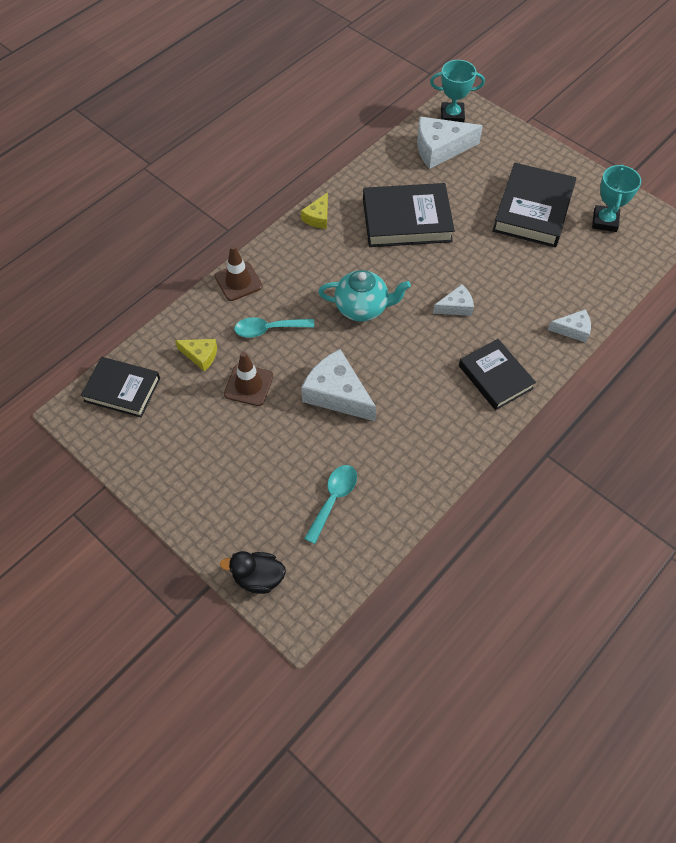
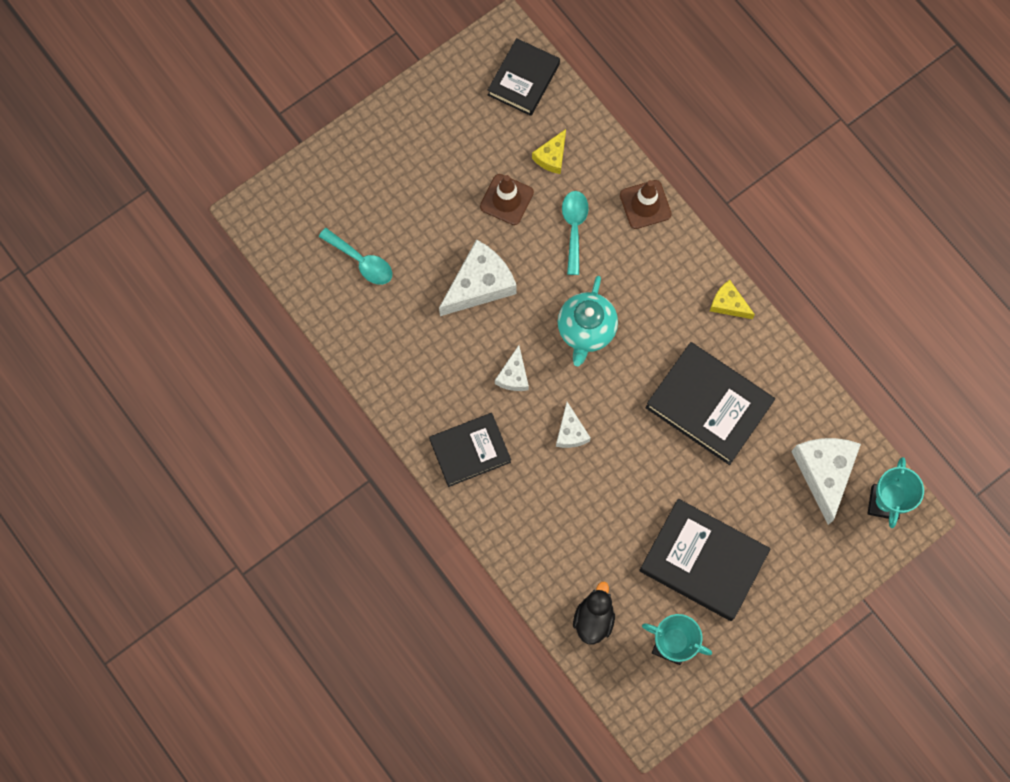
camera: 100 degrees right, 15 degrees up
(258, 578) = (297, 184): black duck -> black duck (593, 618)
(407, 220) = (708, 405): black book -> black book turned 60 degrees counterclockwise
(573, 330) = (516, 553): white cheese -> white cheese (513, 375)

